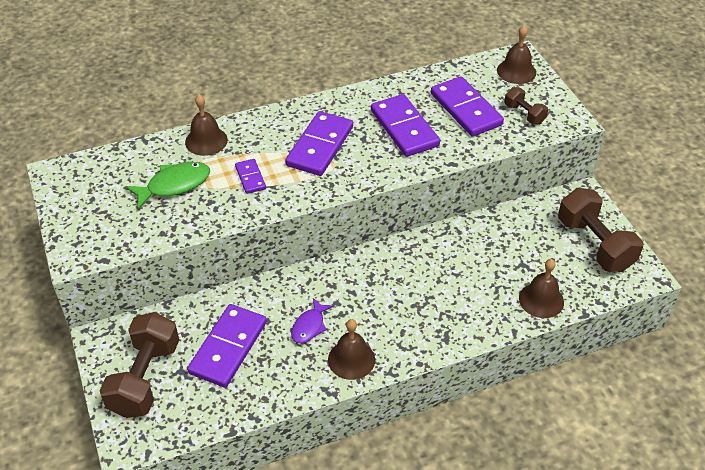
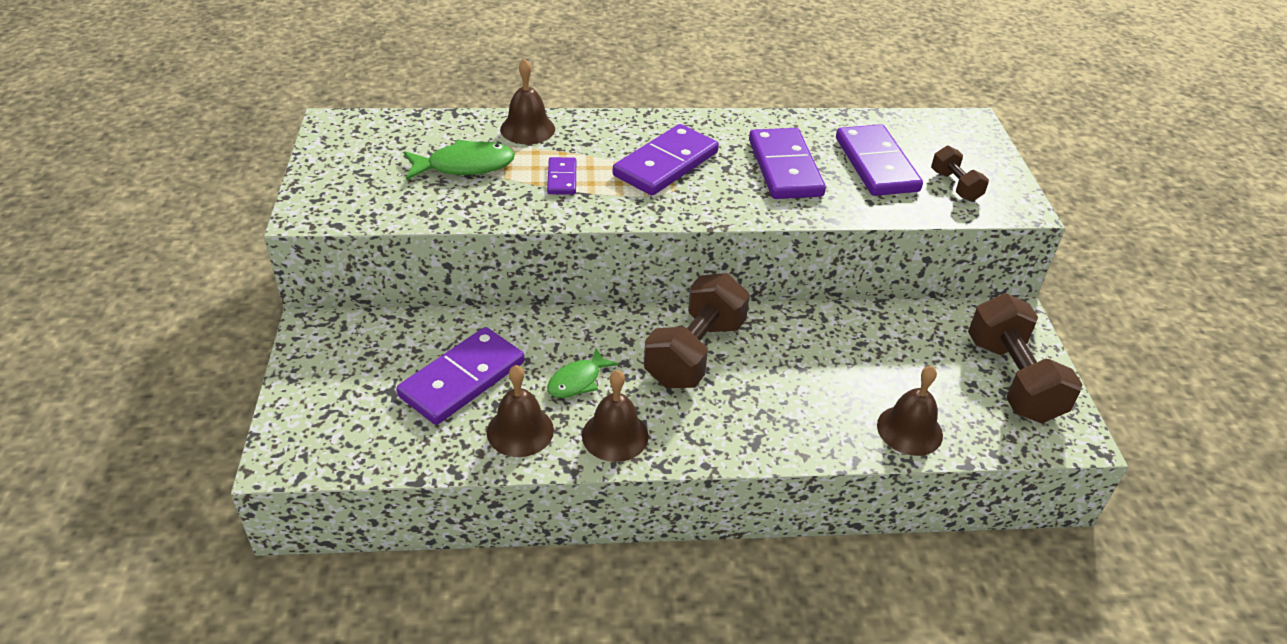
camera: 15 degrees right, 5 degrees down
(145, 378) = (342, 387): brown dumbbell -> brown dumbbell (695, 353)
(309, 326) = (577, 381): purple fish -> green fish
(516, 71) = (962, 137): brown bell -> brown bell (520, 431)

